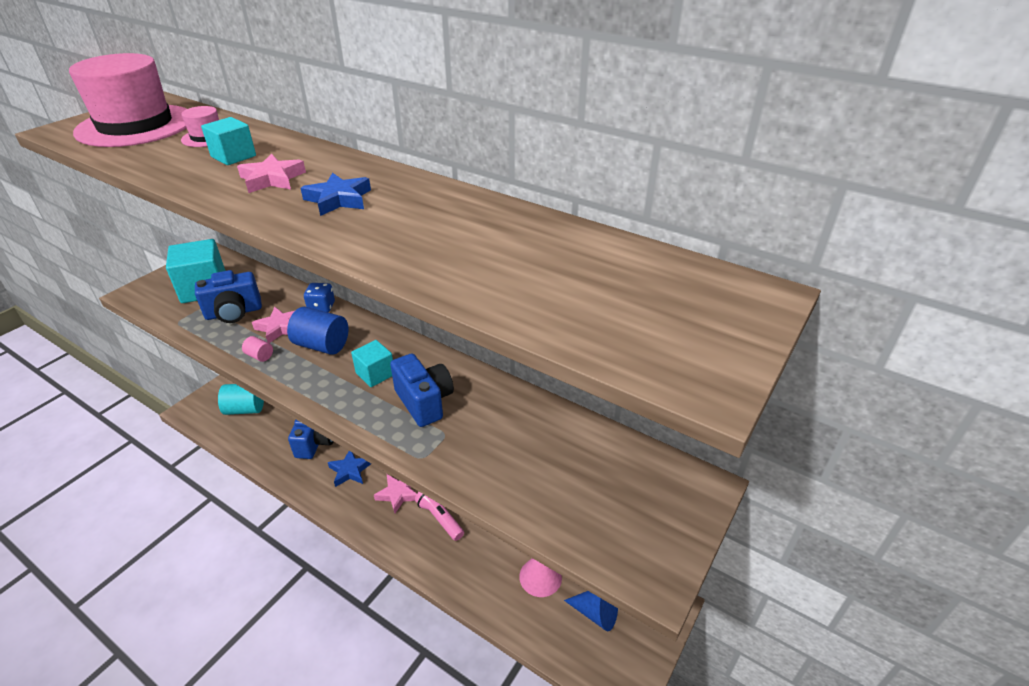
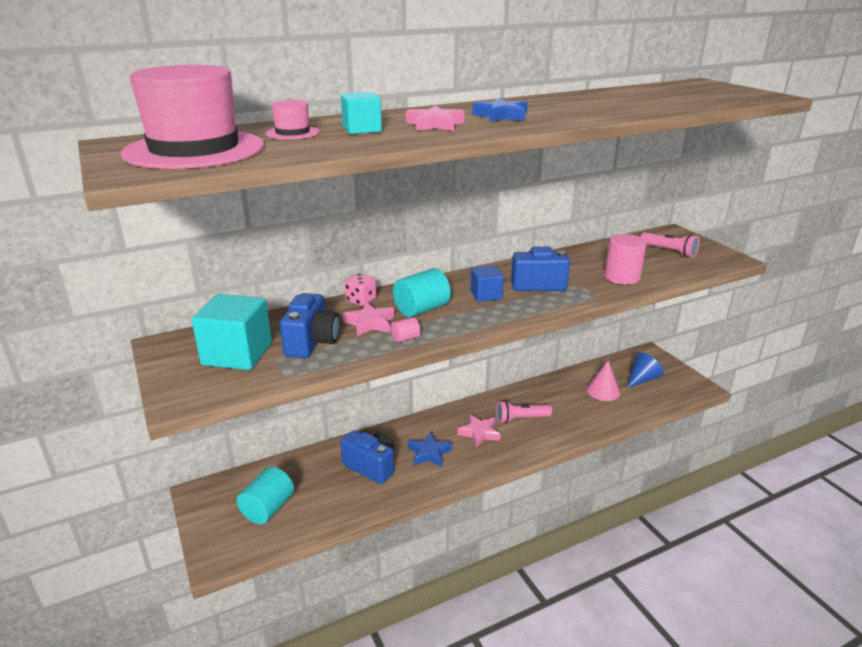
camera: 60 degrees left, 10 degrees down
(321, 307) = (361, 301): blue dice -> pink dice
(322, 345) = (422, 309): blue cylinder -> turquoise cylinder
(375, 374) = (486, 295): turquoise cube -> blue cube
(493, 467) = (622, 277): none -> pink cylinder
(621, 496) = (669, 251): none -> pink flashlight

